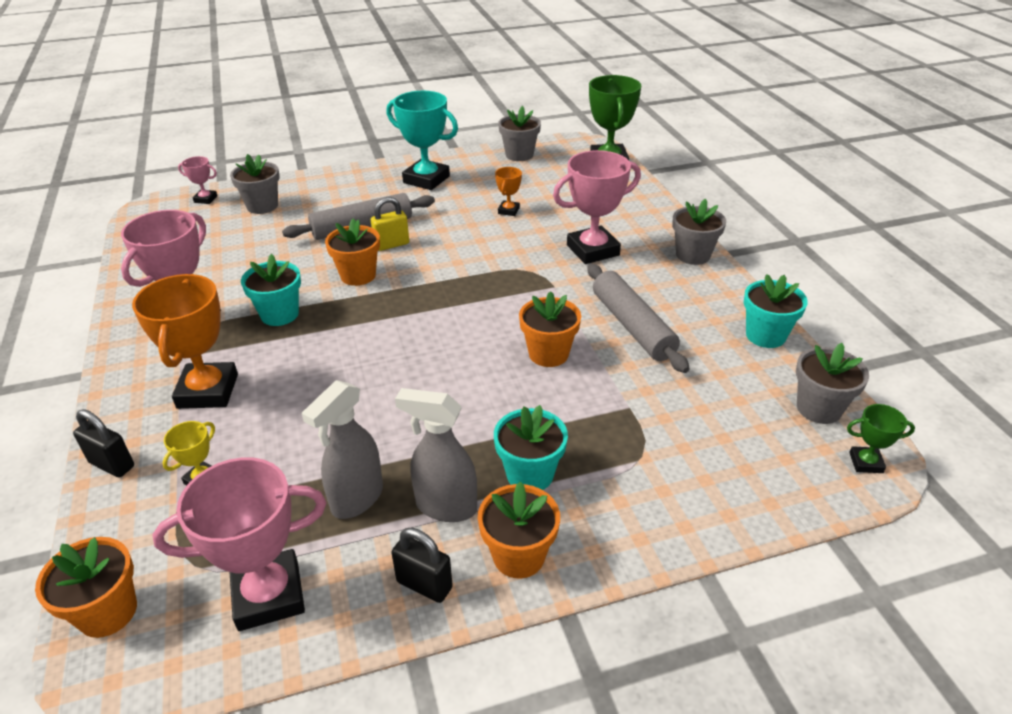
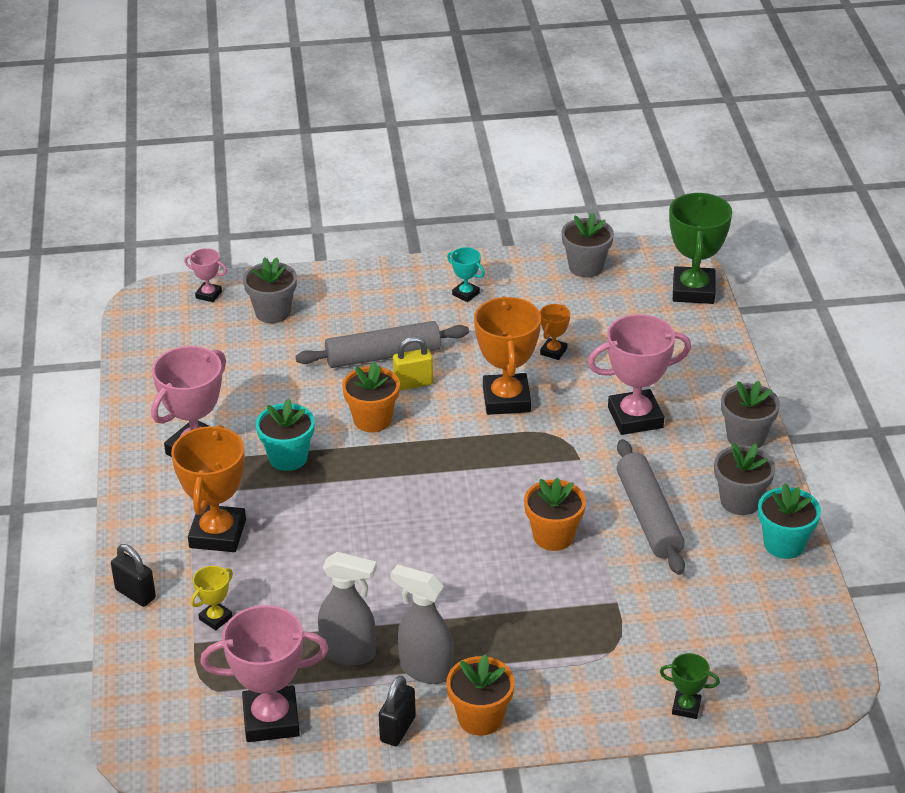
camera: 10 degrees right, 0 degrees up
(107, 612) = (144, 714): orange flower pot -> none
(357, 499) = (349, 653): grey spray bottle -> grey spray bottle turned 120 degrees counterclockwise
(424, 585) = (397, 729): black padlock -> black padlock turned 75 degrees clockwise
(426, 179) = (466, 294): turquoise trophy -> turquoise trophy, size x0.48
(476, 248) = (506, 399): none -> orange trophy
(530, 474) = (506, 652): turquoise flower pot -> none
(819, 408) = (802, 627): grey flower pot -> grey flower pot (740, 501)
(866, 463) = (820, 683): green trophy -> green trophy (686, 707)

